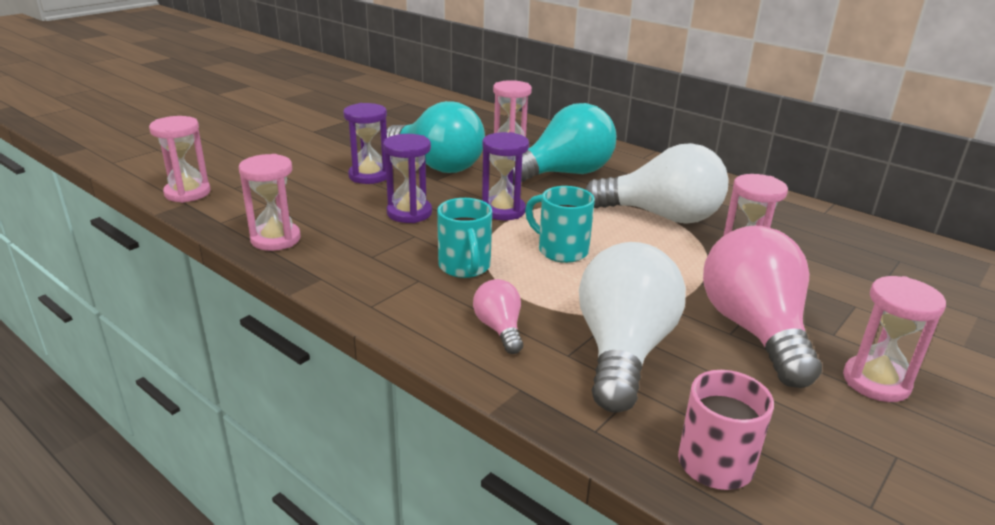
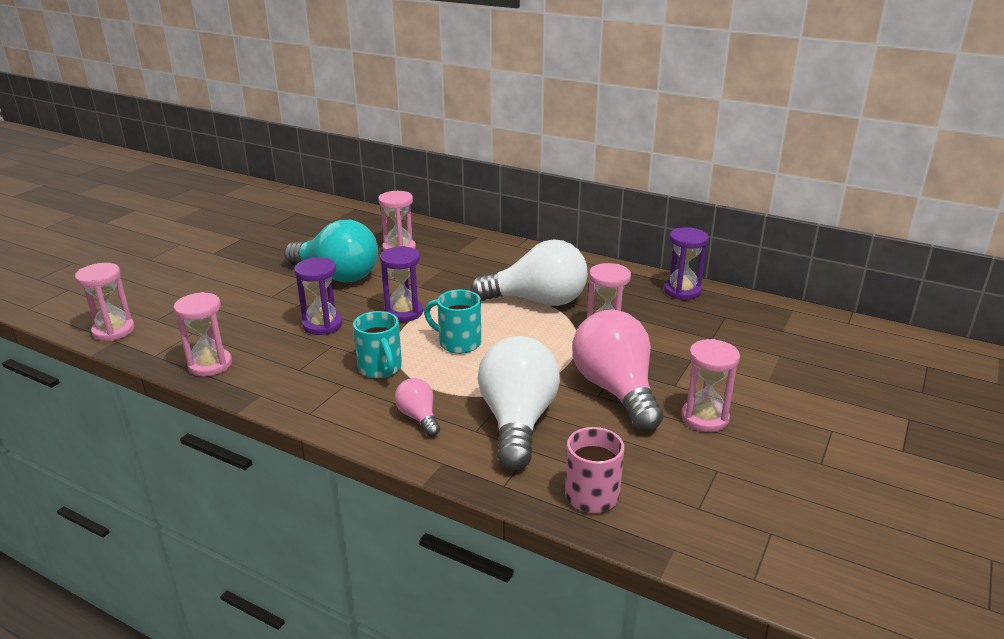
camera: 10 degrees left, 0 degrees up
(369, 176) = (278, 293): purple hourglass -> purple hourglass (682, 291)
(564, 174) = (451, 270): turquoise light bulb -> none

